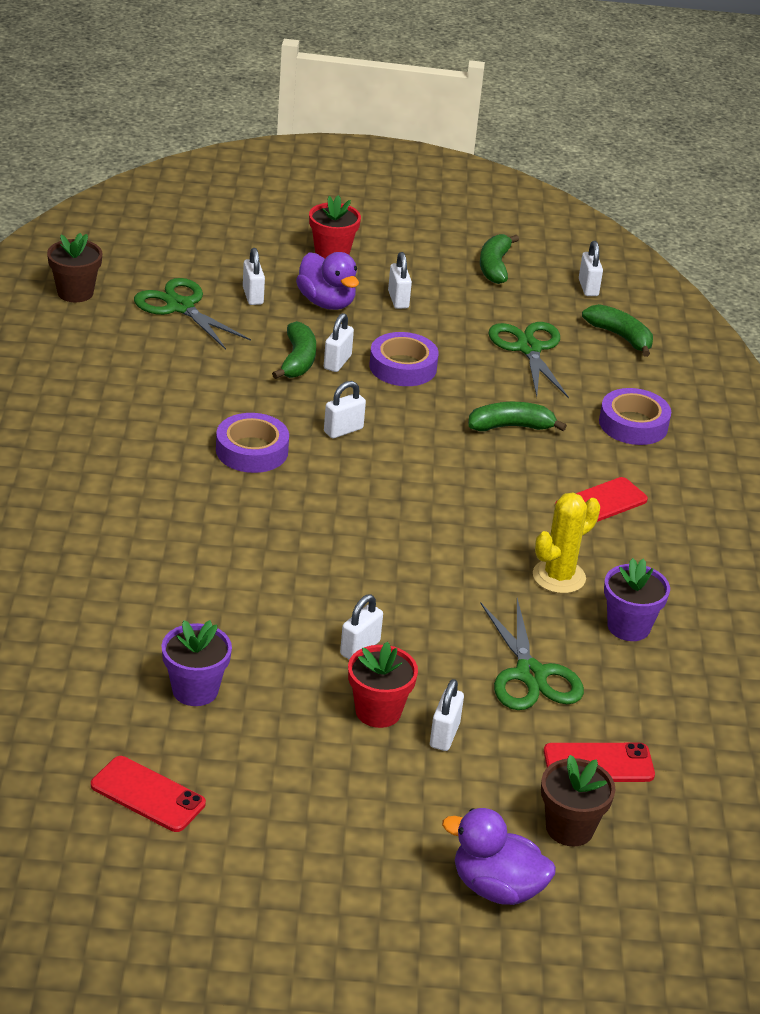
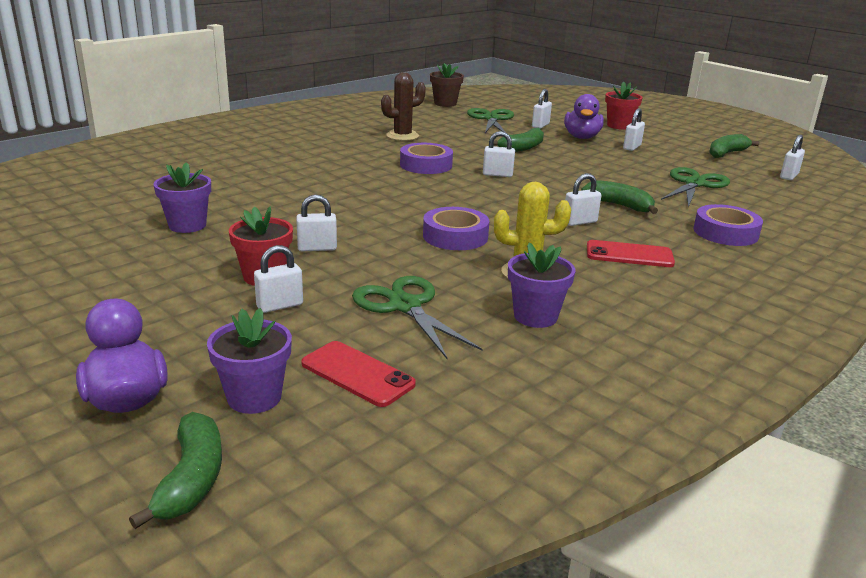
camera: 45 degrees right, 10 degrees down
(141, 401) = (402, 136): none -> brown cactus
(147, 795) = (61, 250): red phone -> none
(337, 362) = (545, 154): white padlock -> white padlock (580, 222)
(403, 367) = (586, 166): purple tape -> purple tape (455, 236)
(530, 674) = (405, 306): green scissors -> green scissors turned 120 degrees clockwise
(569, 828) = (254, 397): brown flower pot -> purple flower pot
(620, 336) = (782, 198): green banana -> green banana (192, 479)

